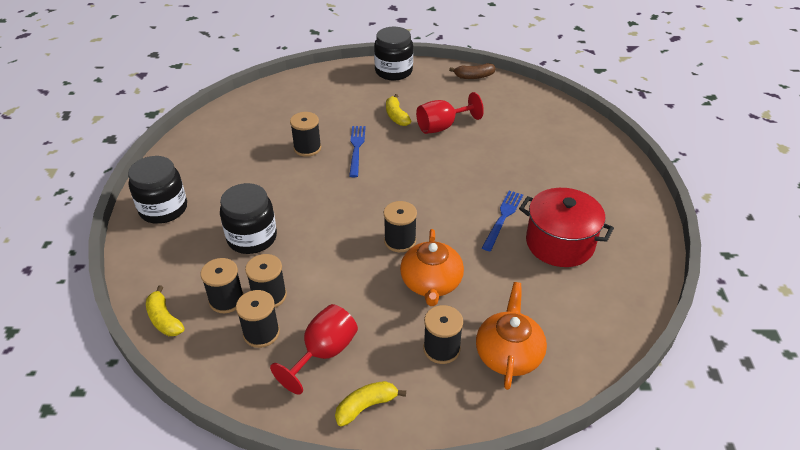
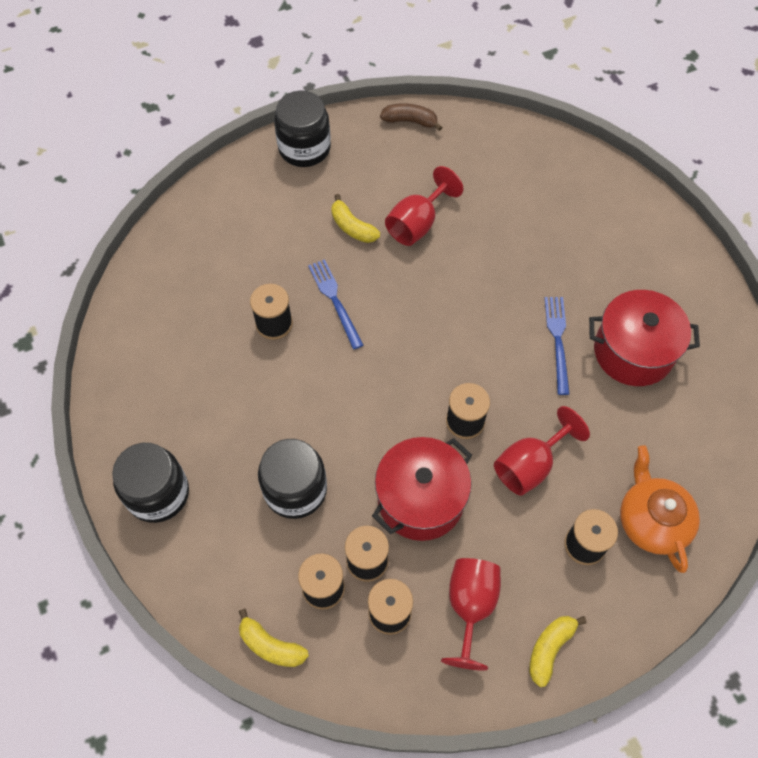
camera: 25 degrees left, 20 degrees up
(334, 274) = (420, 499): none -> red pot
(431, 283) = (530, 465): orange teapot -> red goblet
(474, 76) = (410, 121): brown banana -> brown banana turned 135 degrees counterclockwise

